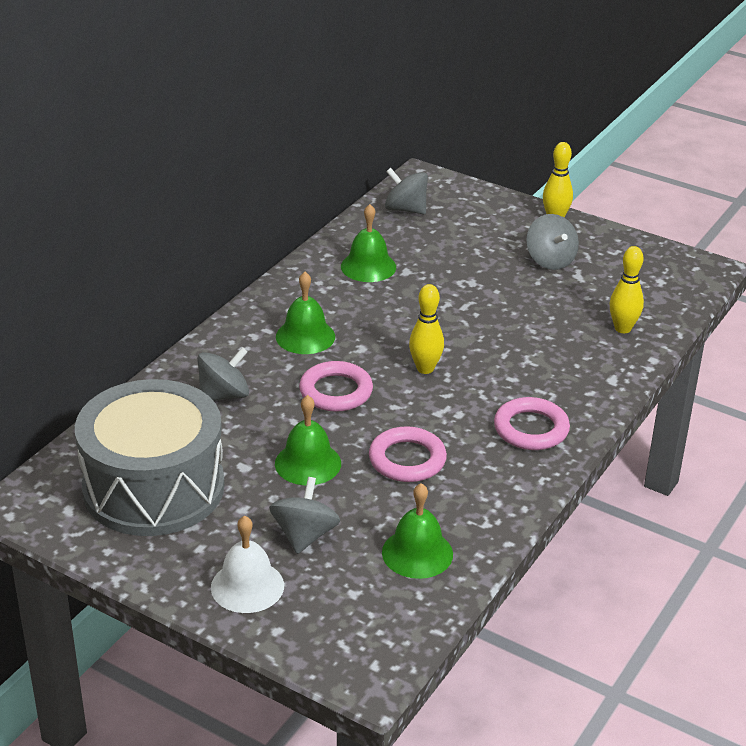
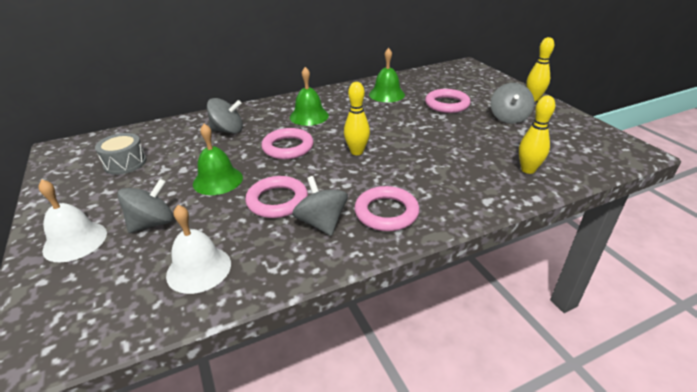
camera: 35 degrees right, 0 degrees up
(153, 487) = (125, 163): grey drum -> grey drum, size x0.42
(405, 209) = (440, 75): grey spinning top -> grey spinning top (321, 223)
(417, 553) = (199, 269): green bell -> white bell
(461, 260) = (447, 104): none -> pink ring

